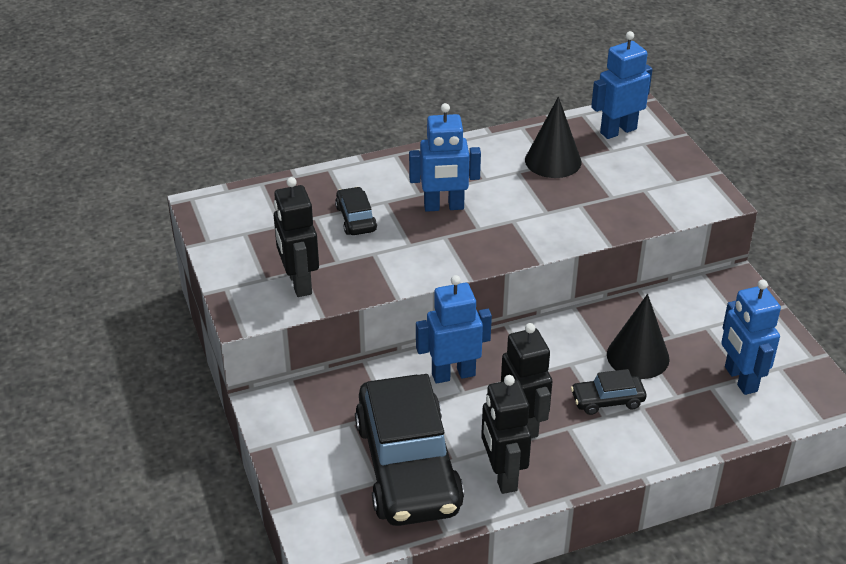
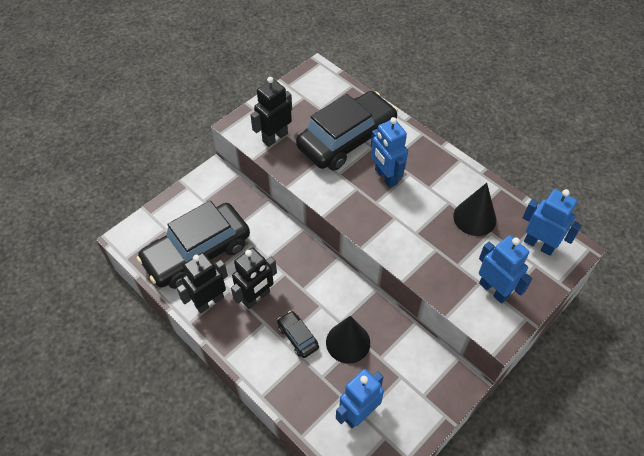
camera: 65 degrees right, 15 degrees up
(356, 219) = (347, 139): black car -> black car, size x2.35
(453, 374) = (280, 247): blue robot -> blue robot (494, 290)

